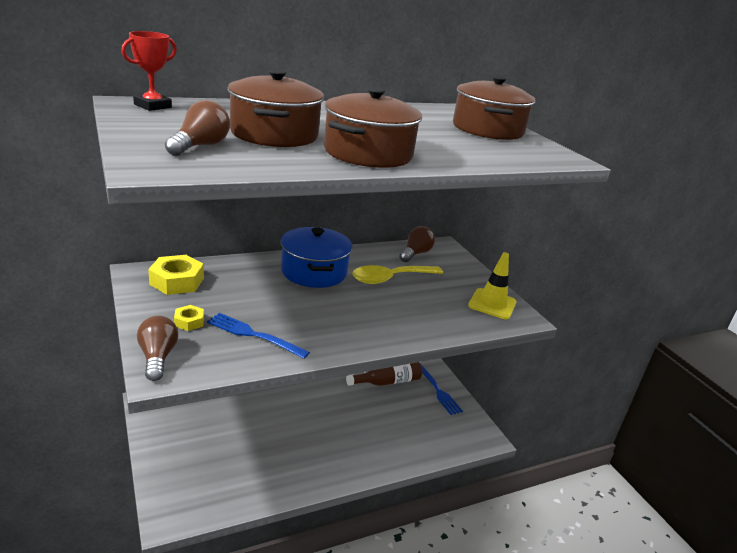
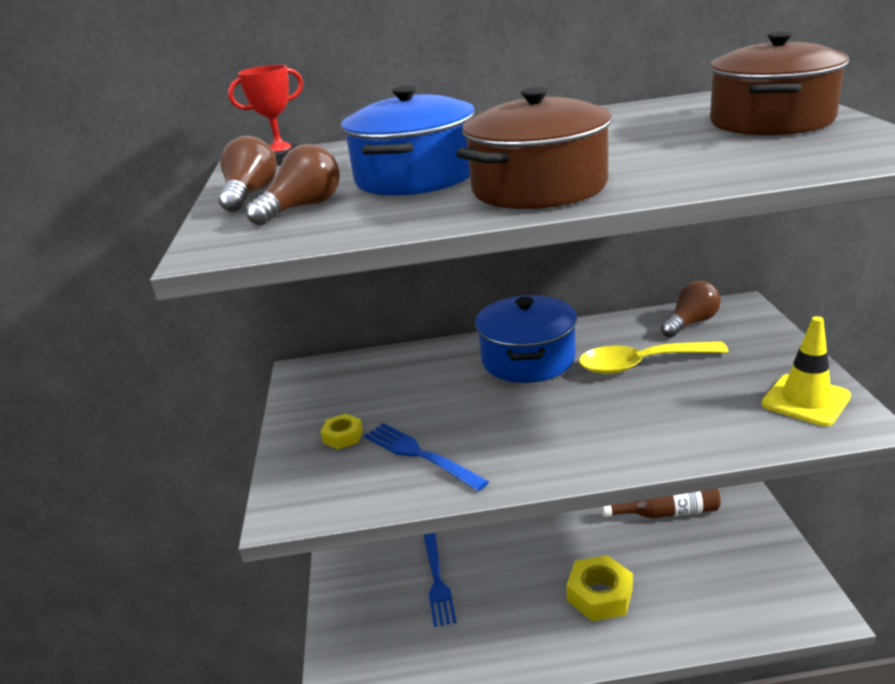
camera: 25 degrees right, 0 degrees up
(157, 357) = (290, 486): brown light bulb -> brown light bulb (250, 195)
(177, 281) = (344, 380): yellow nut -> yellow nut (599, 595)
(274, 134) = (415, 177): brown pot -> blue pot
(437, 390) = (746, 528): blue fork -> blue fork (437, 581)

